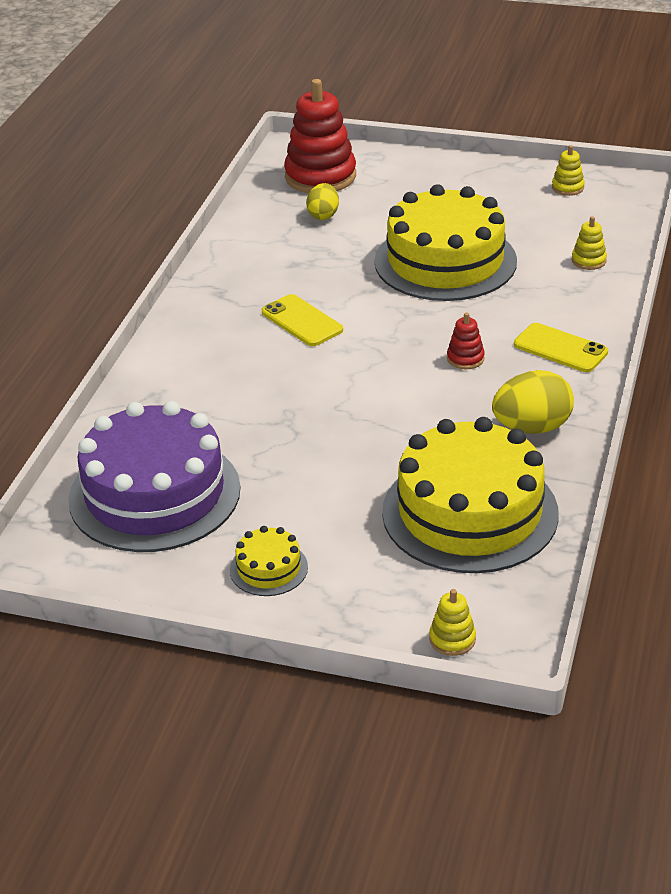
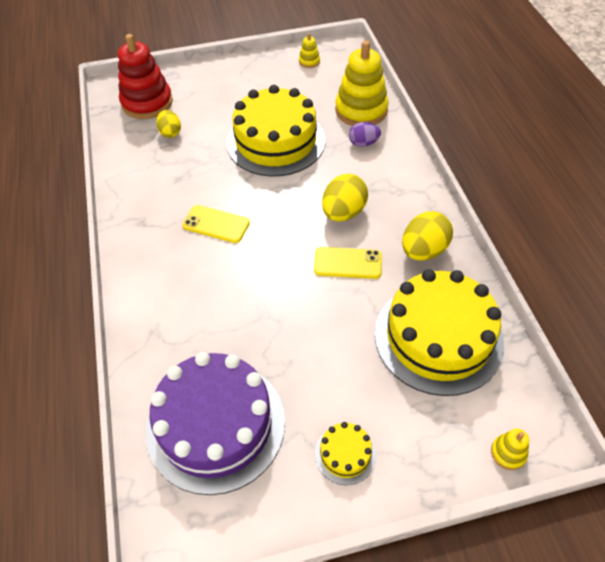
camera: 30 degrees left, 15 degrees up
(465, 358) = (343, 213): red stacking toy -> yellow egg
(558, 296) = (363, 143): none -> purple egg
(560, 348) = (394, 182): yellow phone -> yellow phone (348, 263)
(588, 261) = (361, 110): yellow stacking toy -> yellow stacking toy, size x2.28

